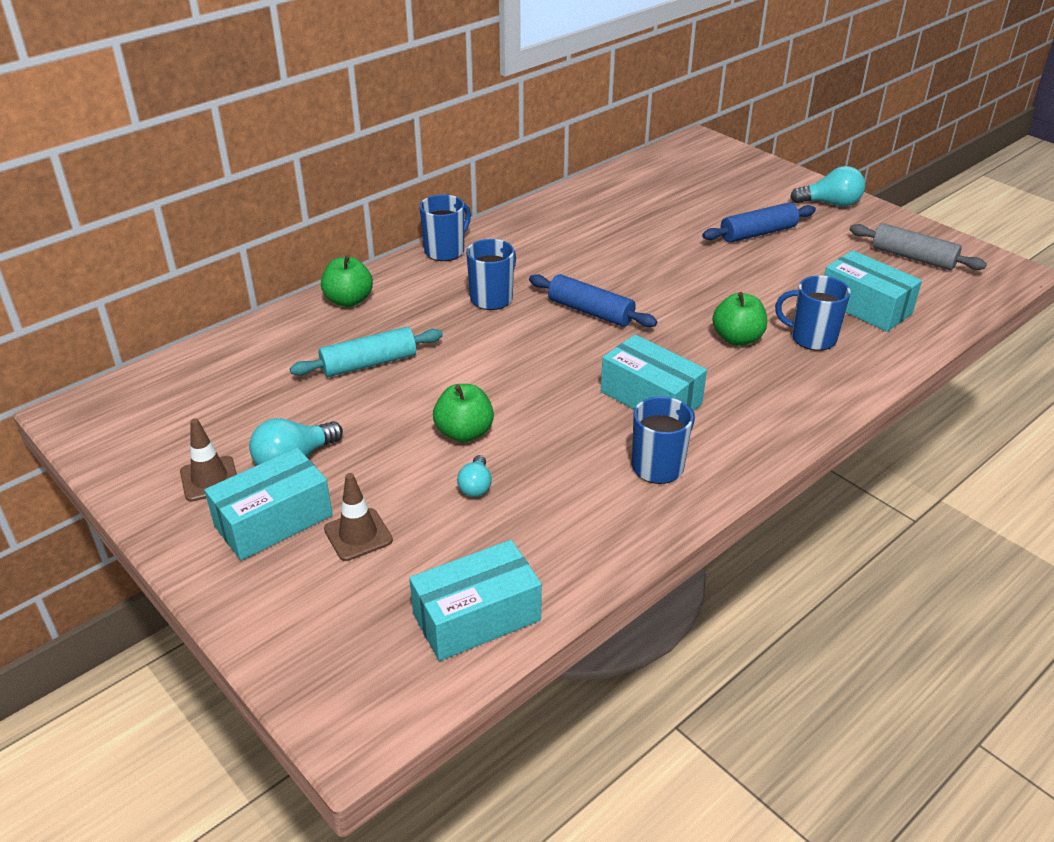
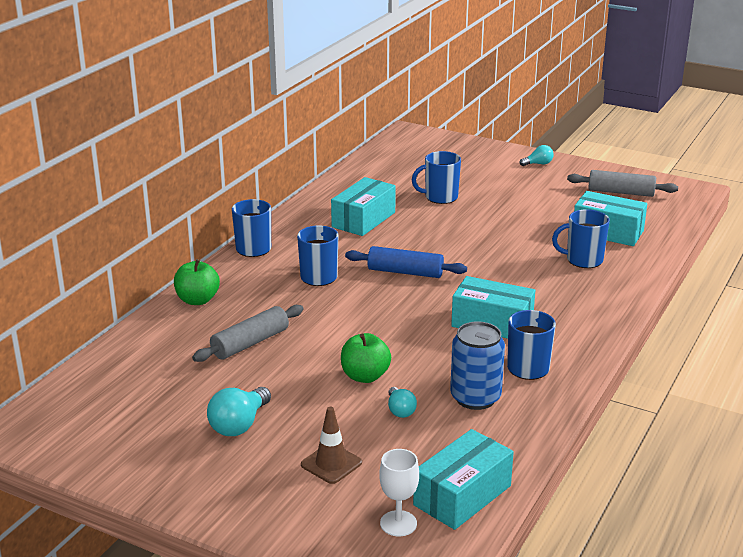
camera: 20 degrees left, 10 degrees down
(209, 479) = (177, 453): brown traffic cone -> none
(273, 520) = (254, 470): turquoise box -> turquoise box (363, 219)
(369, 363) = (250, 343): turquoise rolling pin -> grey rolling pin
(382, 633) = (398, 523): none -> white goblet
(571, 491) = (475, 398): none -> blue can
(688, 226) = (440, 197): none -> blue mug
(737, 338) = (529, 270): green apple -> none
(758, 233) = (497, 194): blue rolling pin -> none
(830, 203) = (538, 164): turquoise light bulb -> turquoise light bulb, size x0.60

